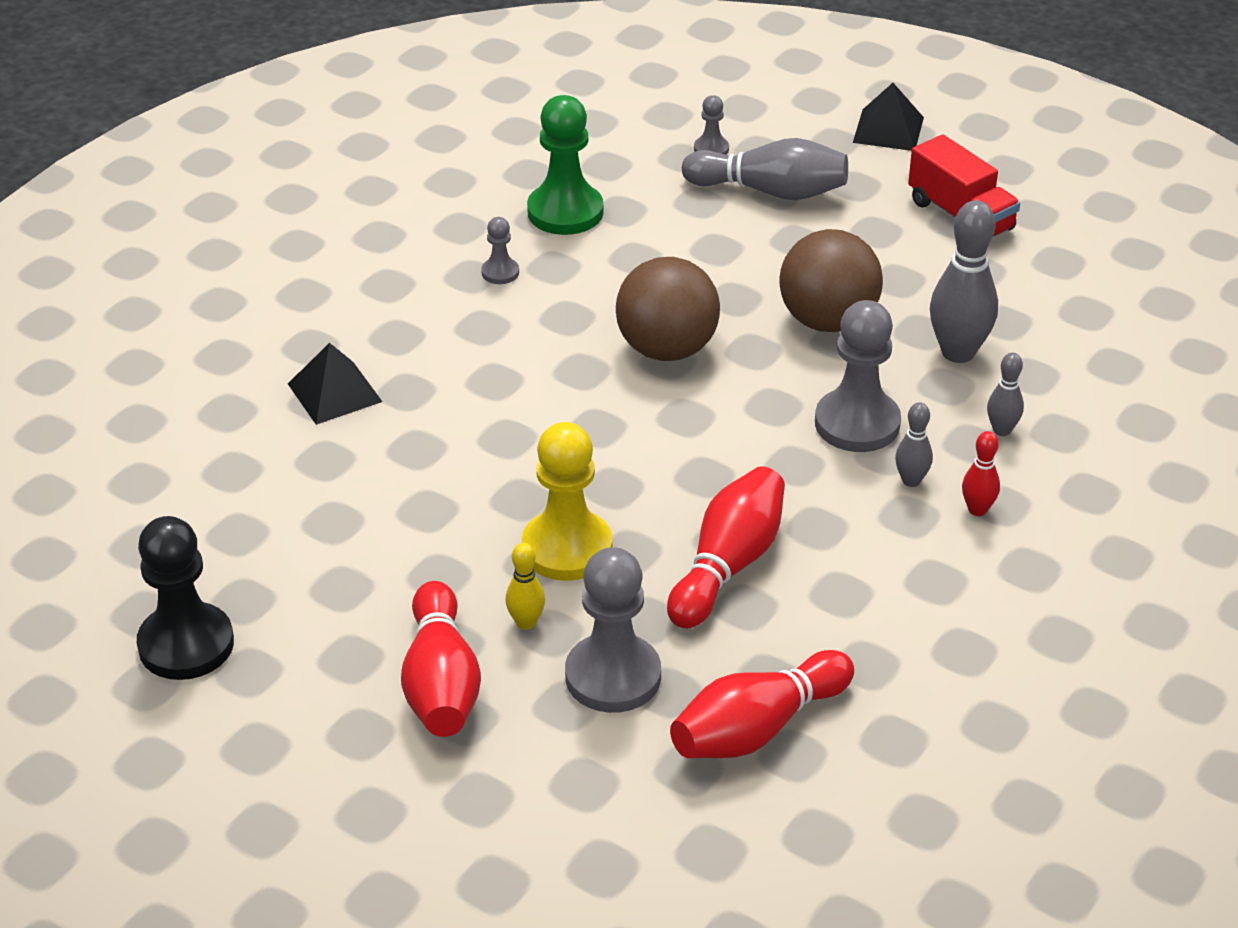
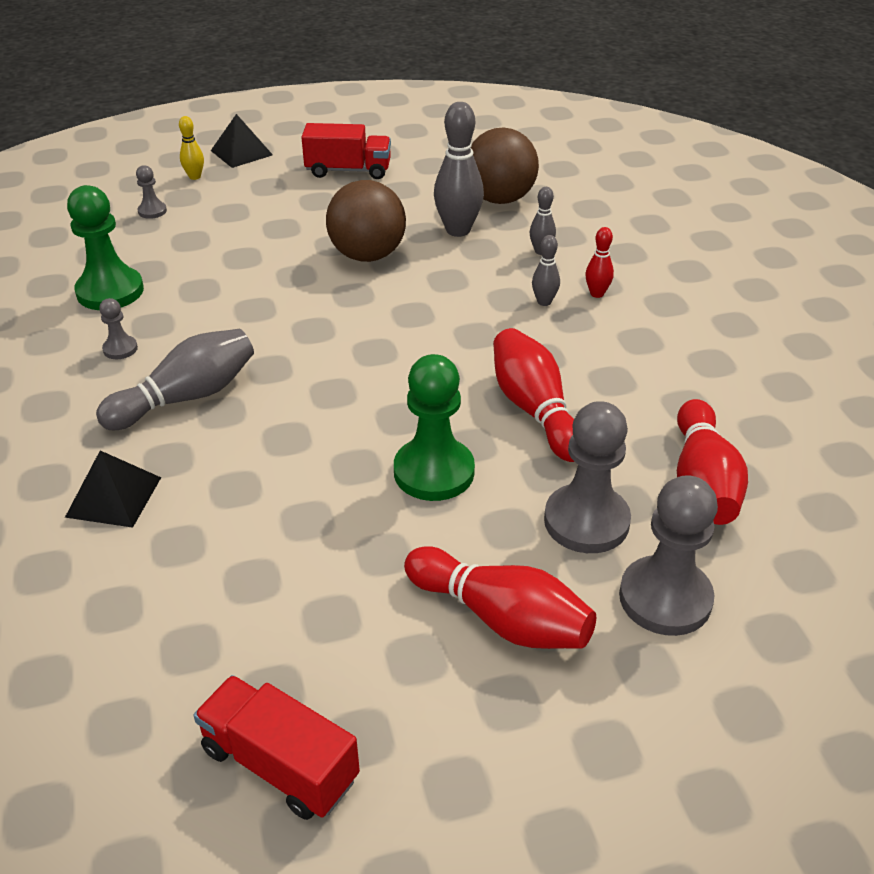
camera: 50 degrees left, 0 degrees up
(186, 644) = (280, 764): black pawn -> red truck
(526, 622) = (485, 534): yellow bowling pin -> yellow bowling pin (195, 177)
(567, 548) = (434, 472): yellow pawn -> green pawn
(667, 349) = (302, 324): brown ball -> brown ball (500, 199)
(770, 191) = (225, 213): grey bowling pin -> grey bowling pin (187, 397)
(857, 424) = (470, 293): grey pawn -> grey pawn (665, 598)

